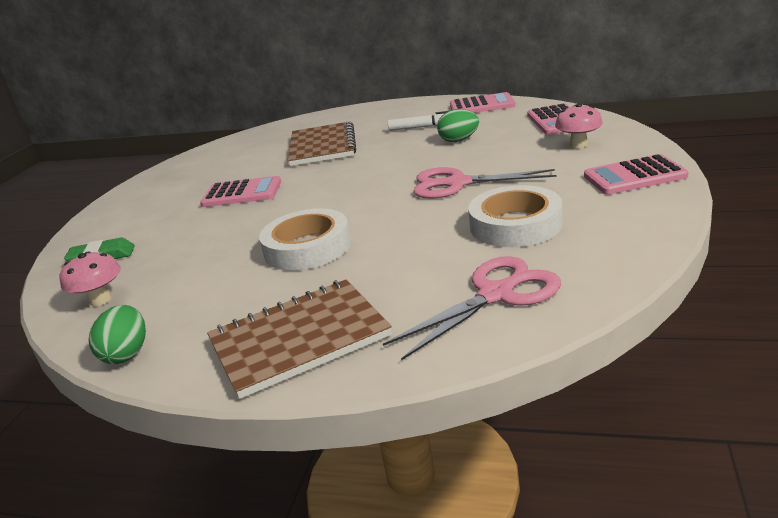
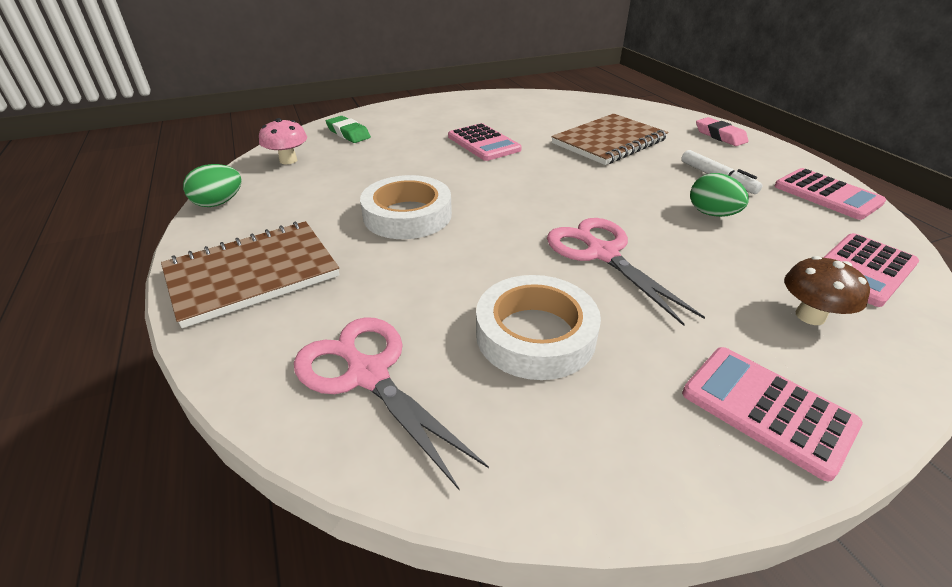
camera: 50 degrees right, 10 degrees up
(299, 339) = (252, 274): brown notebook -> brown notebook turned 60 degrees counterclockwise
(374, 111) = (720, 136): none -> pink eraser
(496, 295) = (368, 375): pink scissors -> pink scissors turned 150 degrees counterclockwise
(578, 145) = (810, 316): pink mushroom -> brown mushroom

